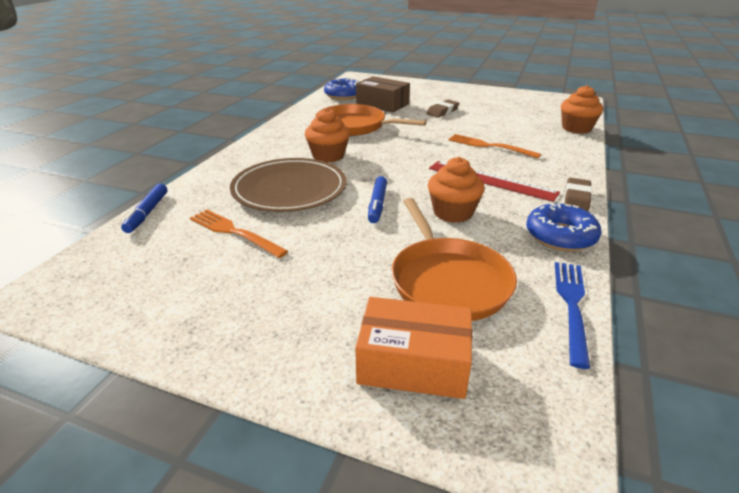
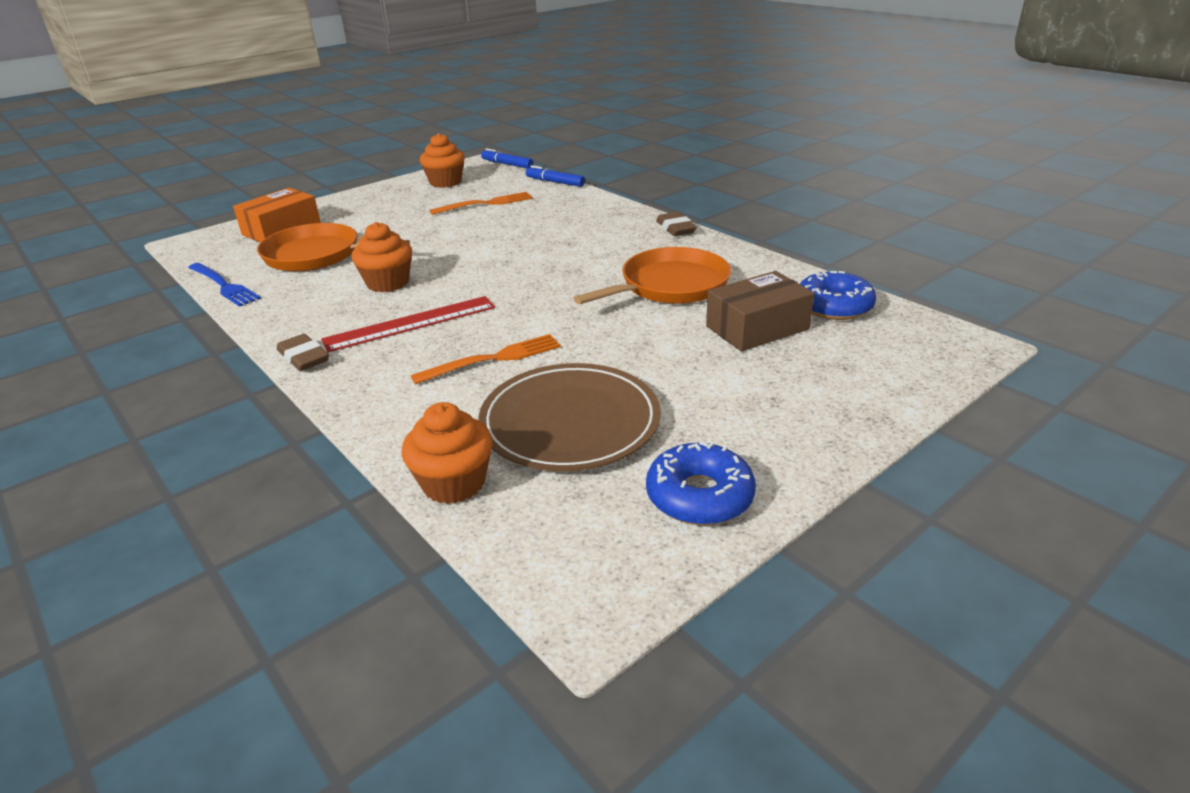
camera: 120 degrees right, 0 degrees up
(289, 189) = (531, 227): brown plate -> brown plate (570, 422)
(328, 156) = (587, 254): orange cupcake -> orange cupcake (445, 182)
(377, 204) = (451, 256): blue marker -> blue marker (507, 164)
(442, 111) = (673, 371): brown eraser -> brown eraser (675, 228)
(560, 236) = (278, 317): blue donut -> blue donut (699, 496)

